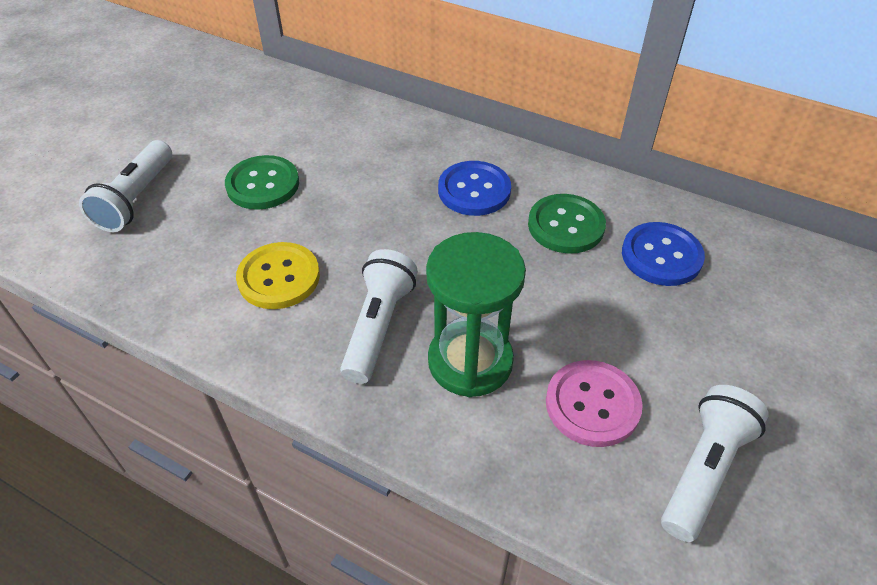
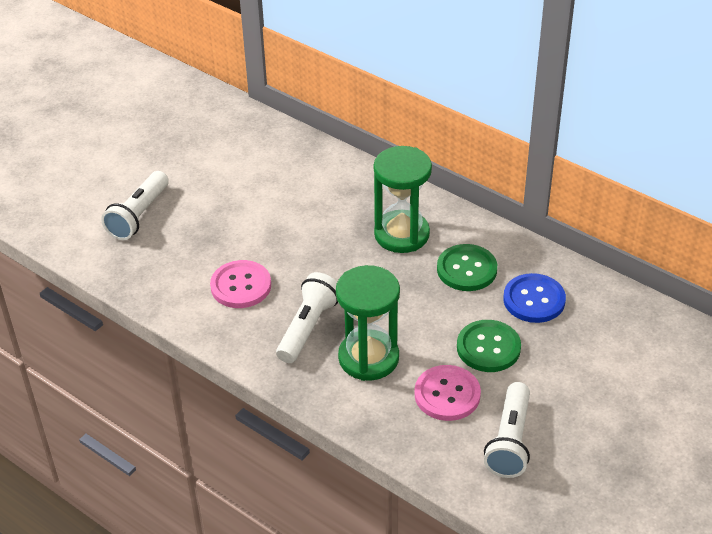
camera: 10 degrees right, 5 degrees down
(263, 184) = (236, 213): green button -> green button (488, 348)
(279, 277) = (241, 286): yellow button -> pink button
(474, 190) = (401, 234): blue button -> green hourglass
(703, 469) = (510, 441): white flashlight -> white flashlight turned 150 degrees clockwise

